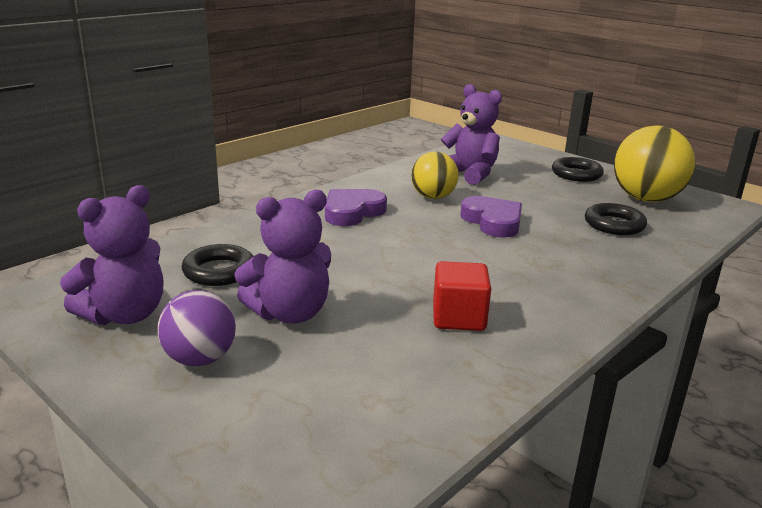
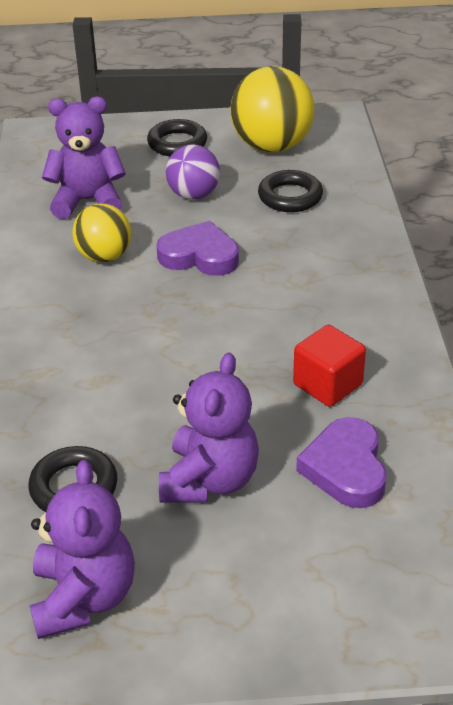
camera: 45 degrees left, 15 degrees up
(200, 359) = (222, 578): purple ball -> purple ball (193, 195)
(352, 212) = (65, 327): purple heart -> purple heart (345, 468)

